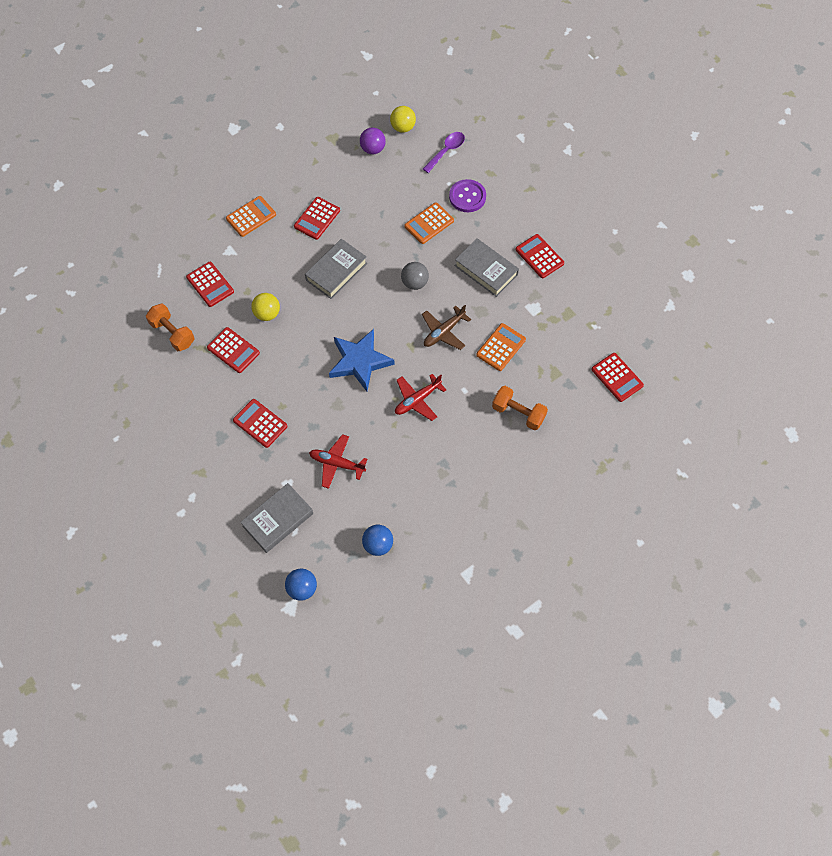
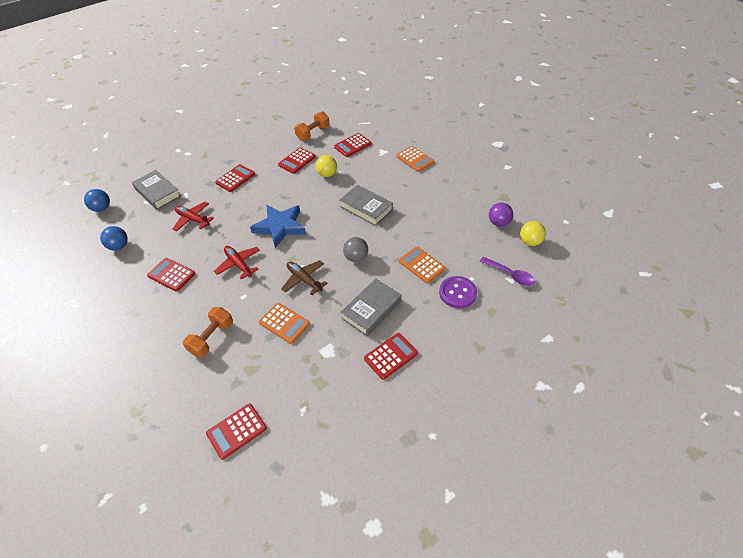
camera: 90 degrees right, 15 degrees down
(317, 218) = (418, 194): red calculator -> red calculator (171, 275)
(337, 463) = (193, 219): red plane -> red plane turned 75 degrees counterclockwise

